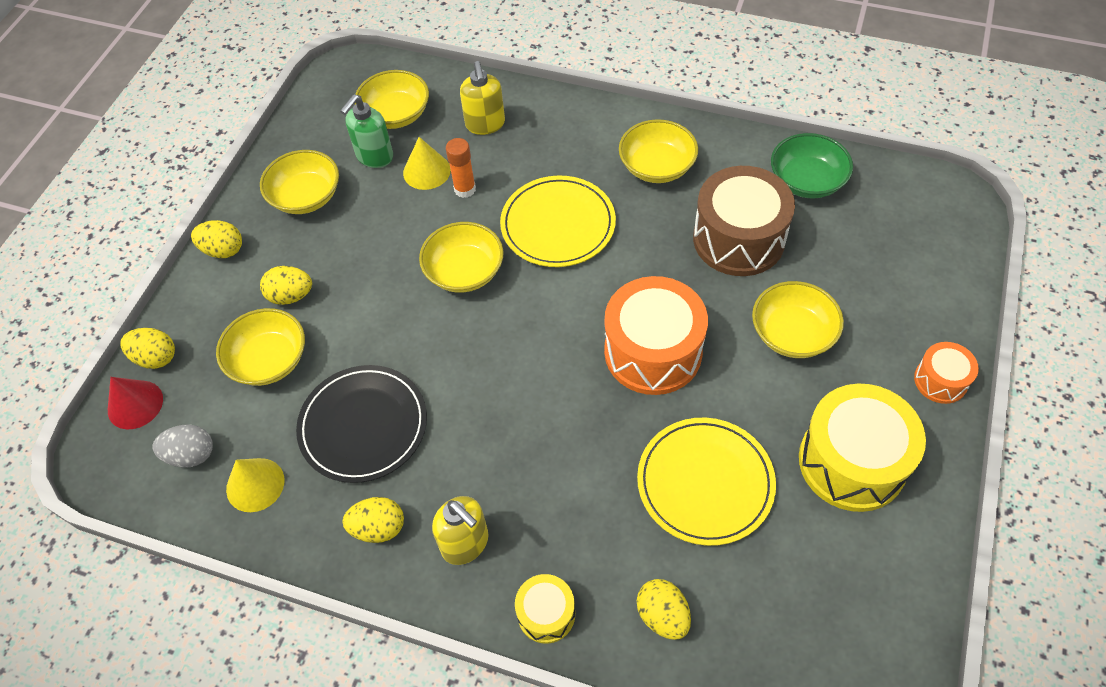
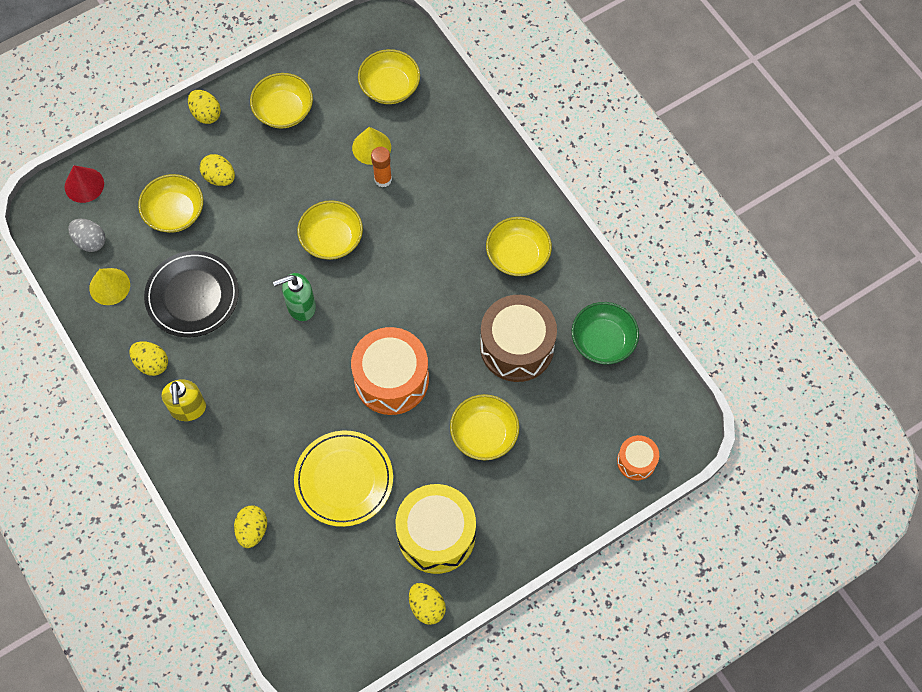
camera: 35 degrees right, 10 degrees up
(156, 358) = (116, 162): yellow egg -> yellow egg (427, 606)
(374, 157) = (349, 111): green soap dispenser -> green soap dispenser (301, 306)
(485, 124) = (439, 138): yellow soap dispenser -> none
(546, 614) = (195, 480): yellow drum -> none
(558, 225) = (416, 250): yellow plate -> none
(940, 380) = (539, 532): orange drum -> orange drum (636, 461)

